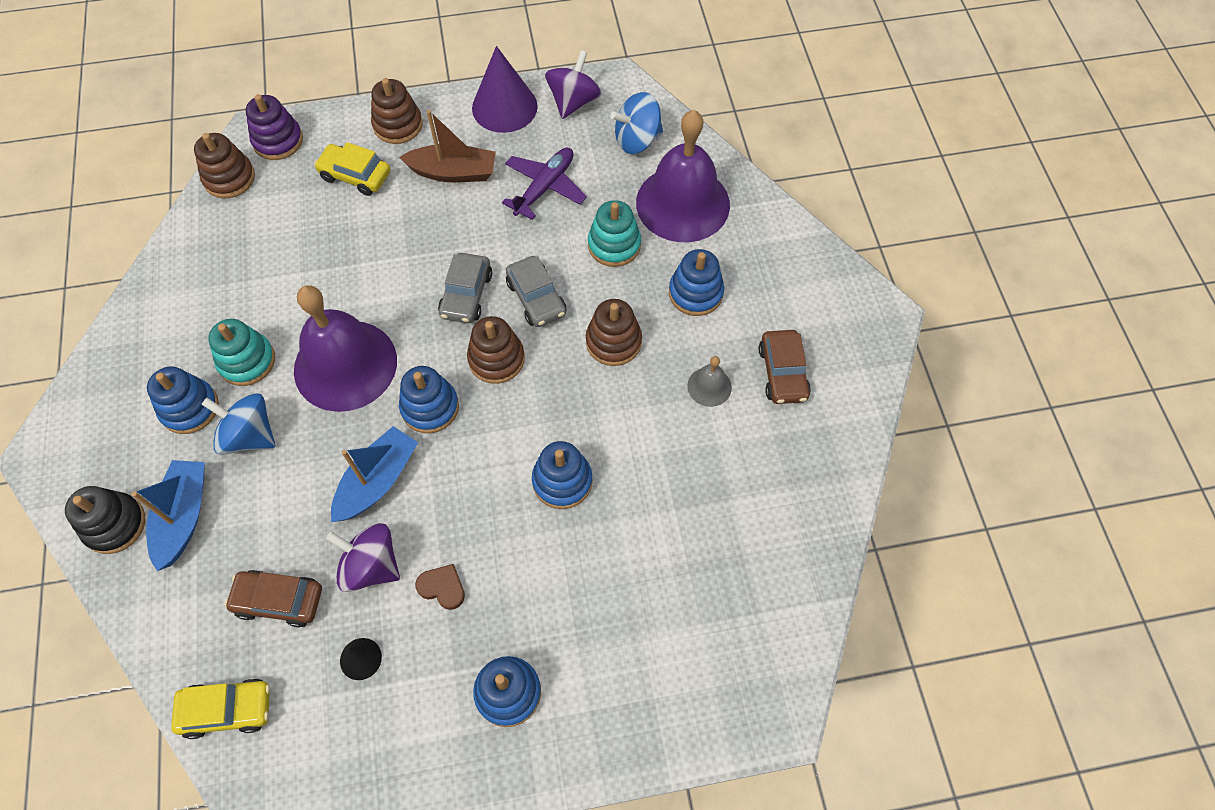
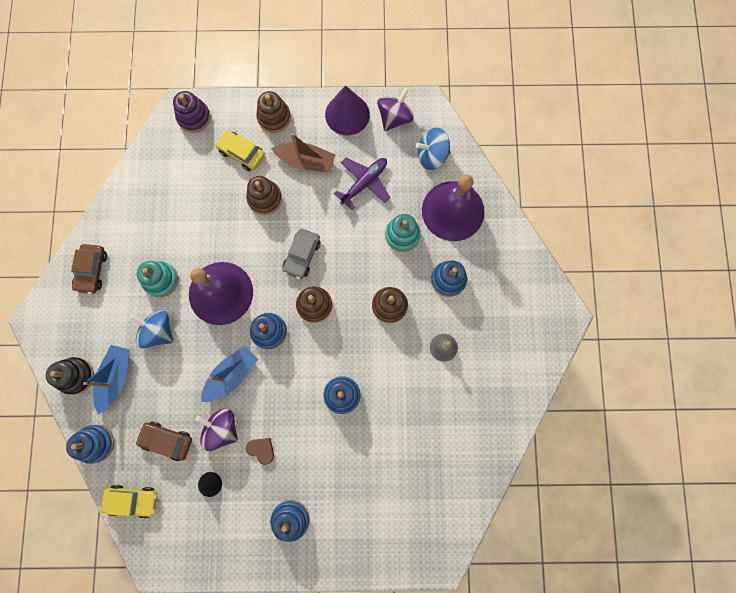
camera: 10 degrees right, 15 degrees up
(189, 408) = (124, 306): blue stacking toy -> blue stacking toy (96, 443)
(229, 178) = (160, 142): brown stacking toy -> brown stacking toy (265, 198)
(536, 298) = (346, 266): grey car -> none
(782, 373) = (491, 346): brown car -> brown car (92, 270)

